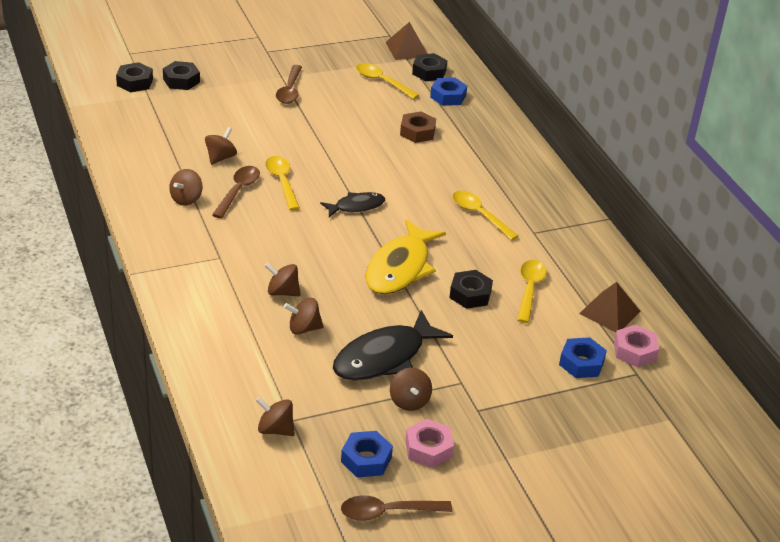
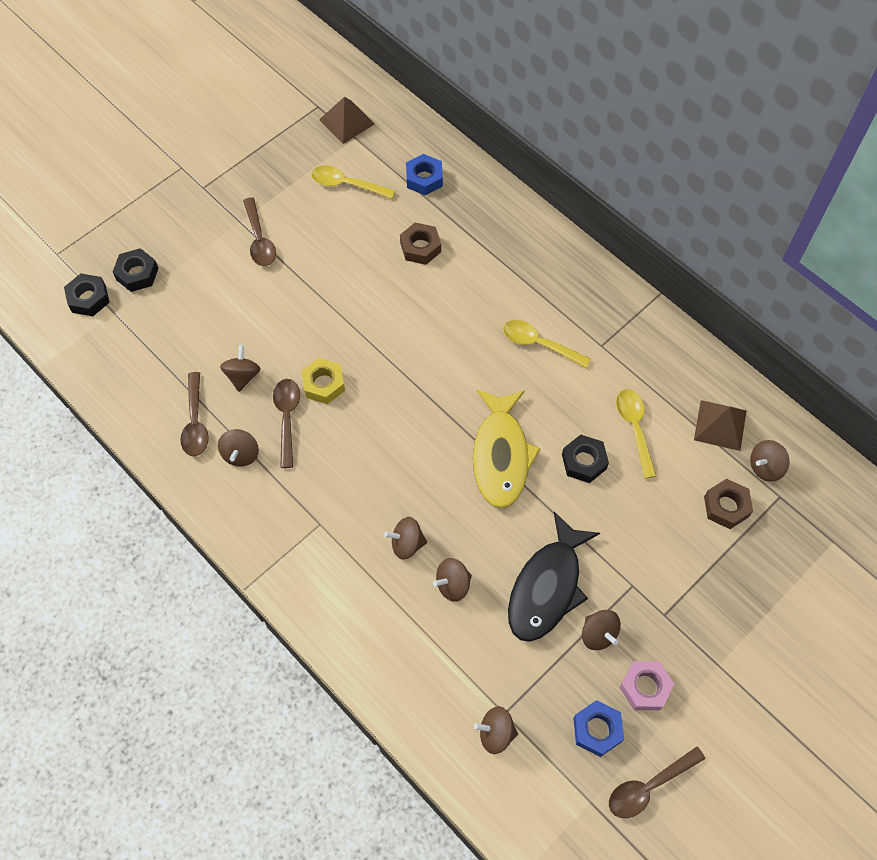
camera: 20 degrees left, 25 degrees up
(164, 171) = (195, 422): none -> brown spoon
(282, 182) = (323, 384): yellow spoon -> yellow nut
(356, 206) = (415, 386): black fish -> none
(429, 72) = (387, 148): black nut -> none
(581, 363) = (726, 506): blue nut -> brown nut
(635, 351) = (765, 467): pink nut -> brown spinning top

